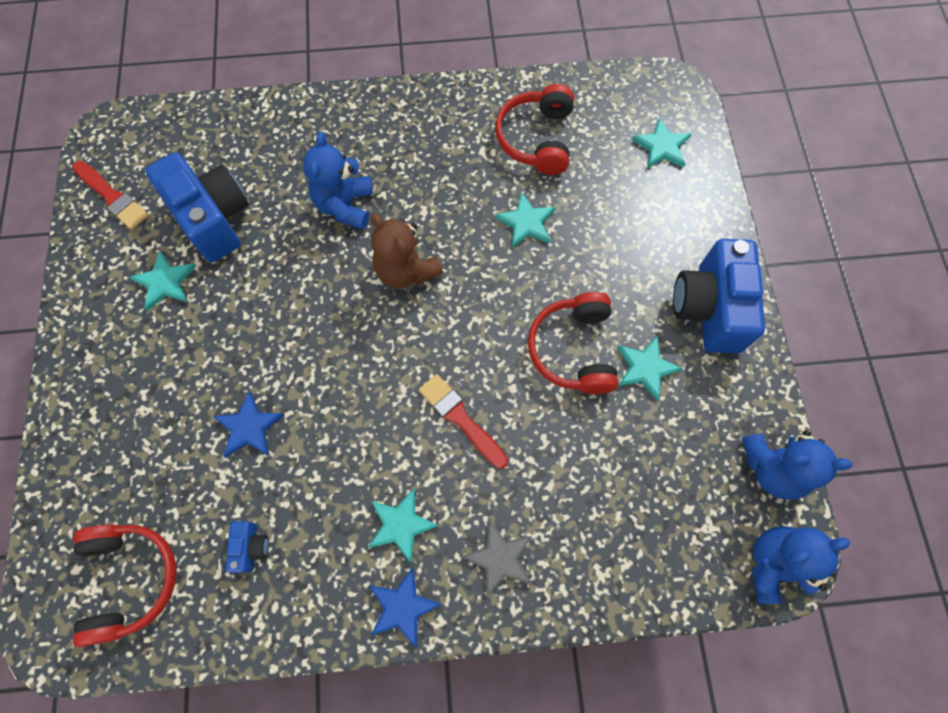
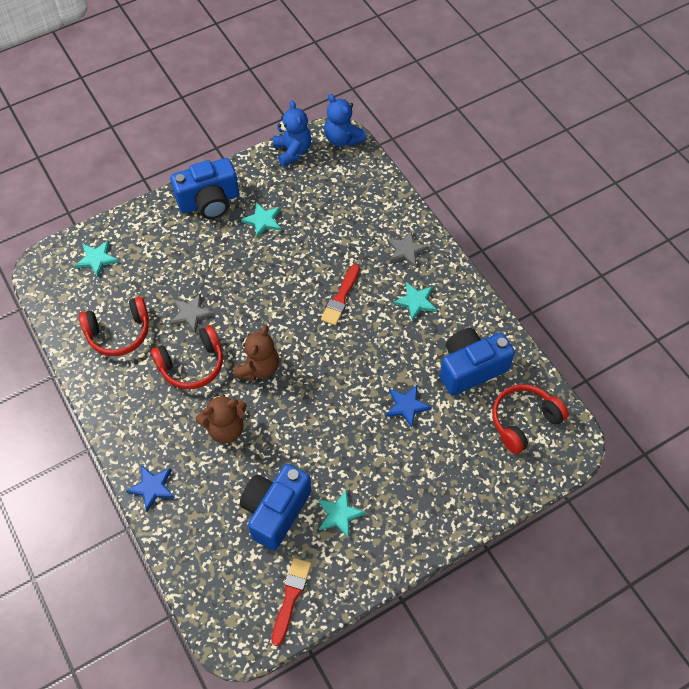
camera: 115 degrees left, 10 degrees down
(251, 547) = (470, 368): blue camera -> blue camera, size x2.31
(345, 205) = (225, 428): blue teddy bear -> brown teddy bear
(402, 607) = (455, 283): blue star -> blue star (152, 487)
(526, 222) = (191, 314): turquoise star -> grey star
(573, 349) = (269, 258): red headphones -> red headphones (192, 364)

